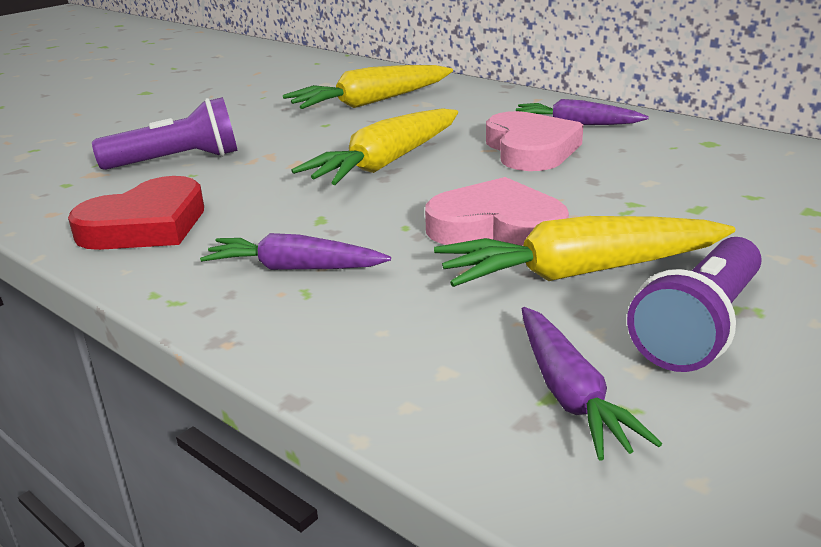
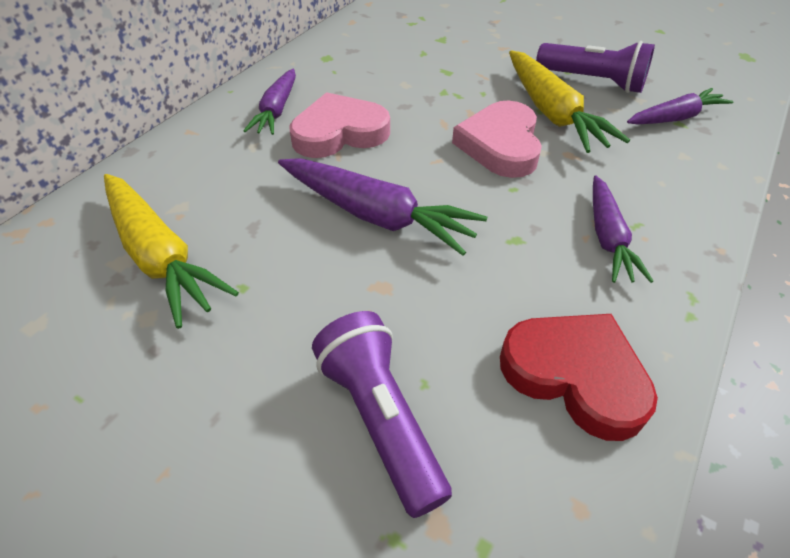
camera: 100 degrees left, 20 degrees up
(386, 163) = (376, 215): yellow carrot -> purple carrot

